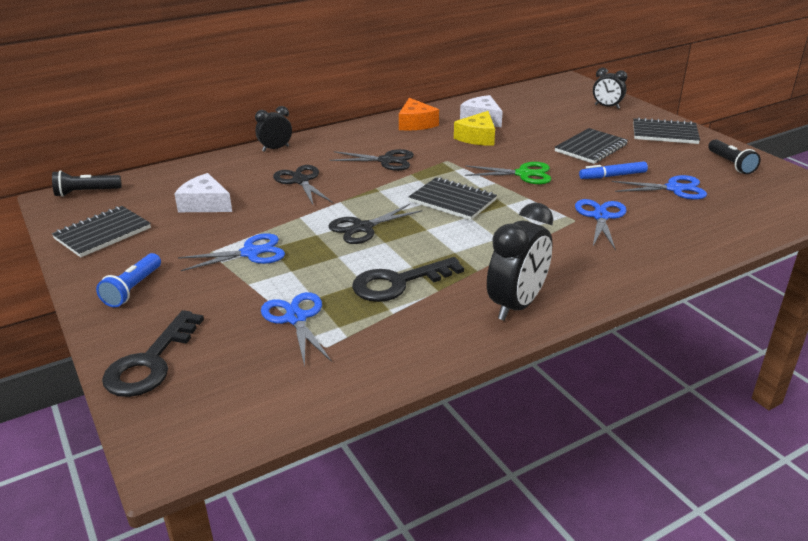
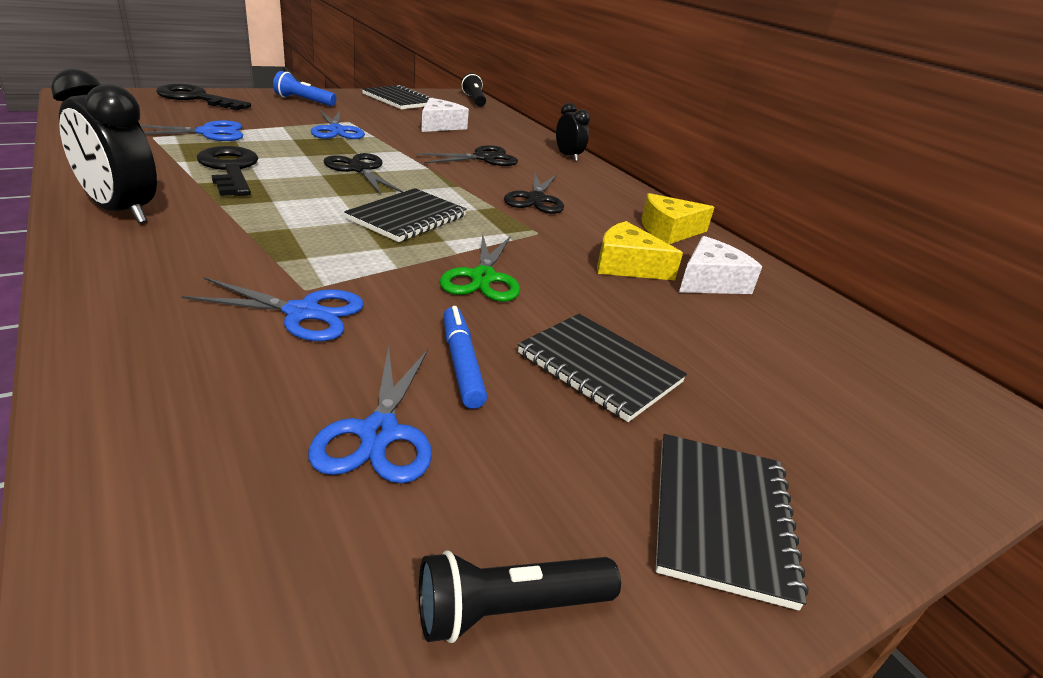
camera: 85 degrees right, 0 degrees up
(416, 123) = (669, 230): orange cheese -> yellow cheese
(607, 106) = (872, 452): black clock -> none

